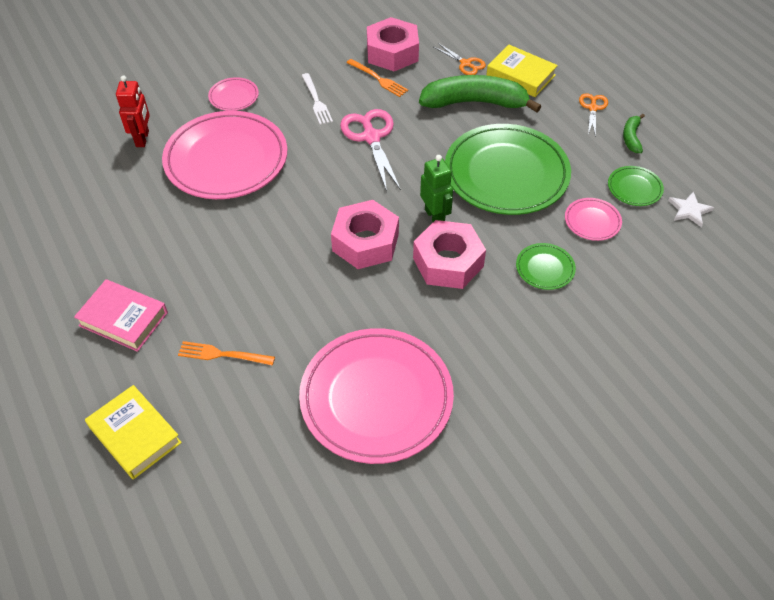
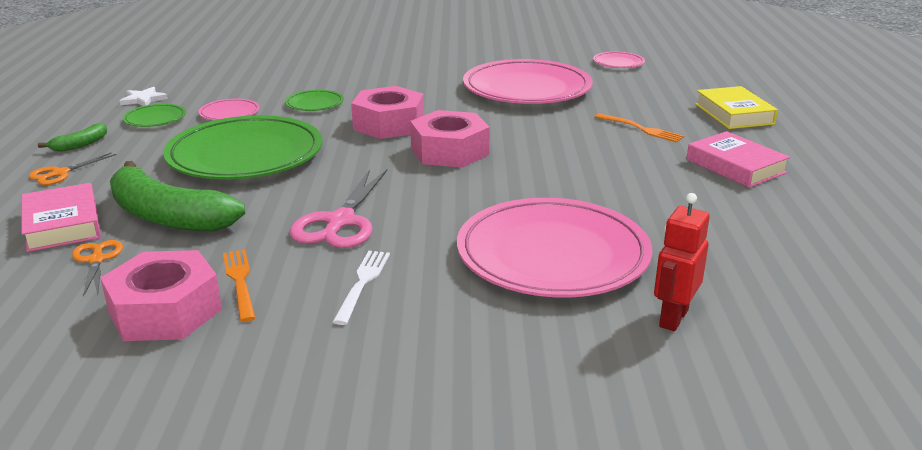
camera: 150 degrees left, 25 degrees down
(234, 96) = (485, 332): pink plate -> pink plate (618, 63)
(435, 216) = (360, 149): green robot -> none
(520, 75) = (62, 224): yellow book -> pink book

